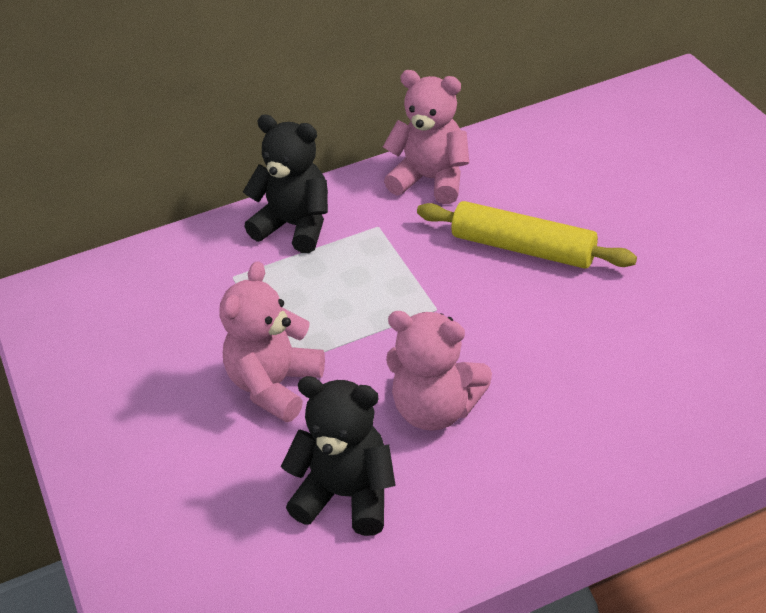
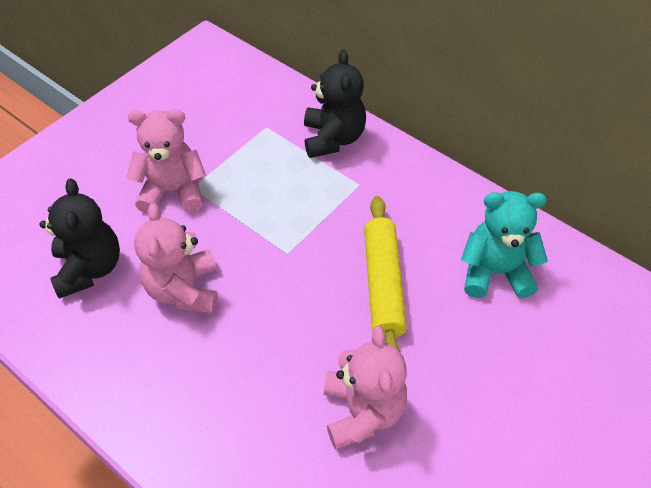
camera: 60 degrees right, 10 degrees up
(431, 180) = (430, 196): pink teddy bear -> pink teddy bear (362, 411)
(552, 169) = (495, 272): none -> turquoise teddy bear

